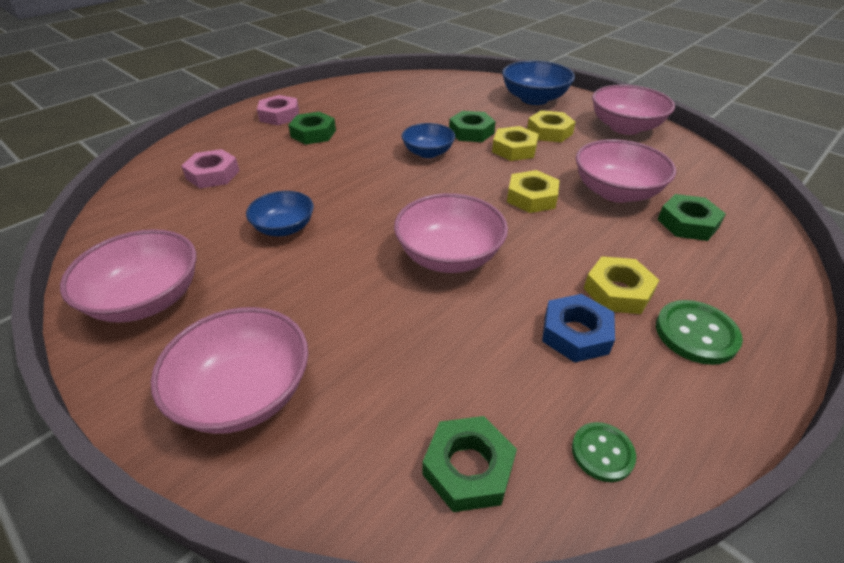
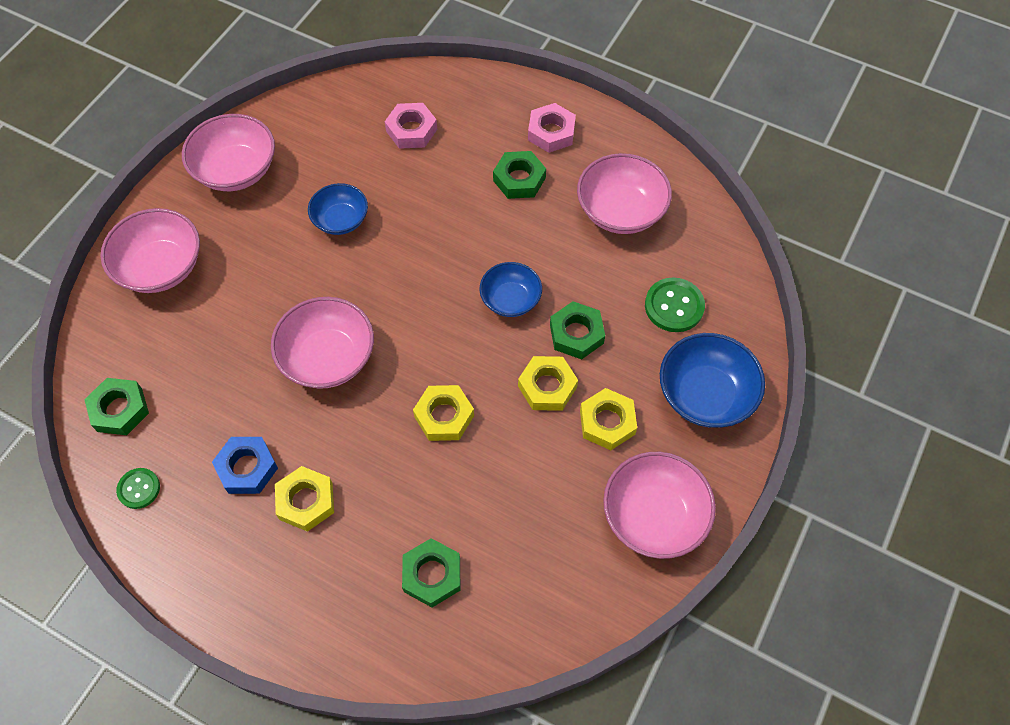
camera: 75 degrees right, 20 degrees up
(616, 192) = (478, 502): pink bowl -> pink bowl (620, 211)
(696, 333) = (262, 563): green button -> green button (674, 306)

